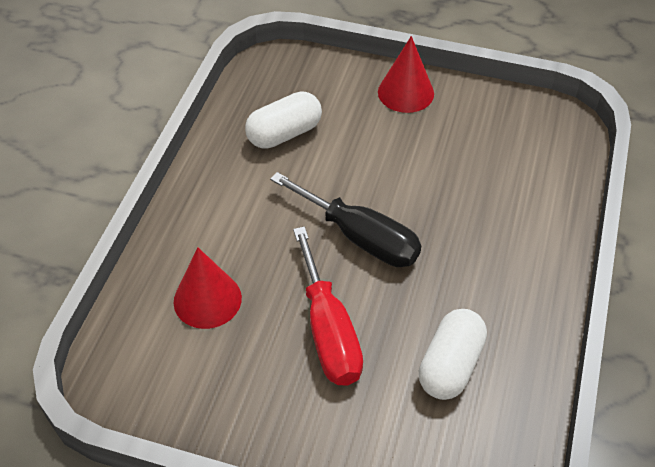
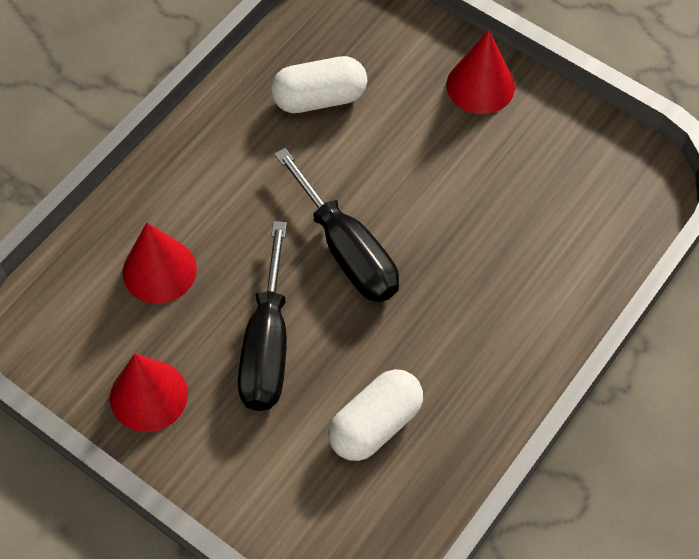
camera: 20 degrees right, 10 degrees up
(242, 405) = (148, 395): none -> red cone
(328, 331) = (267, 345): red screwdriver -> black screwdriver

